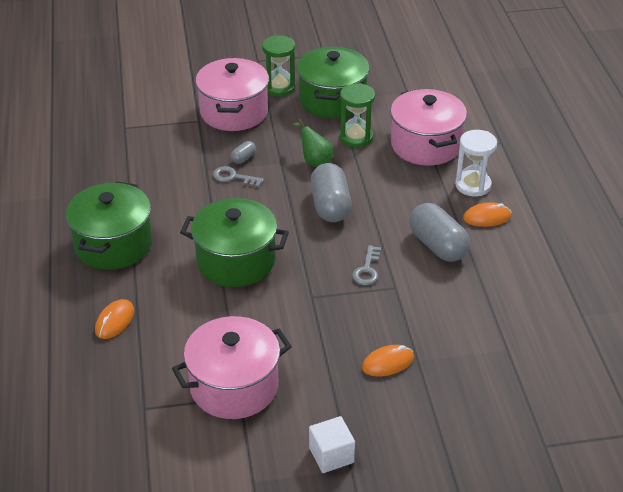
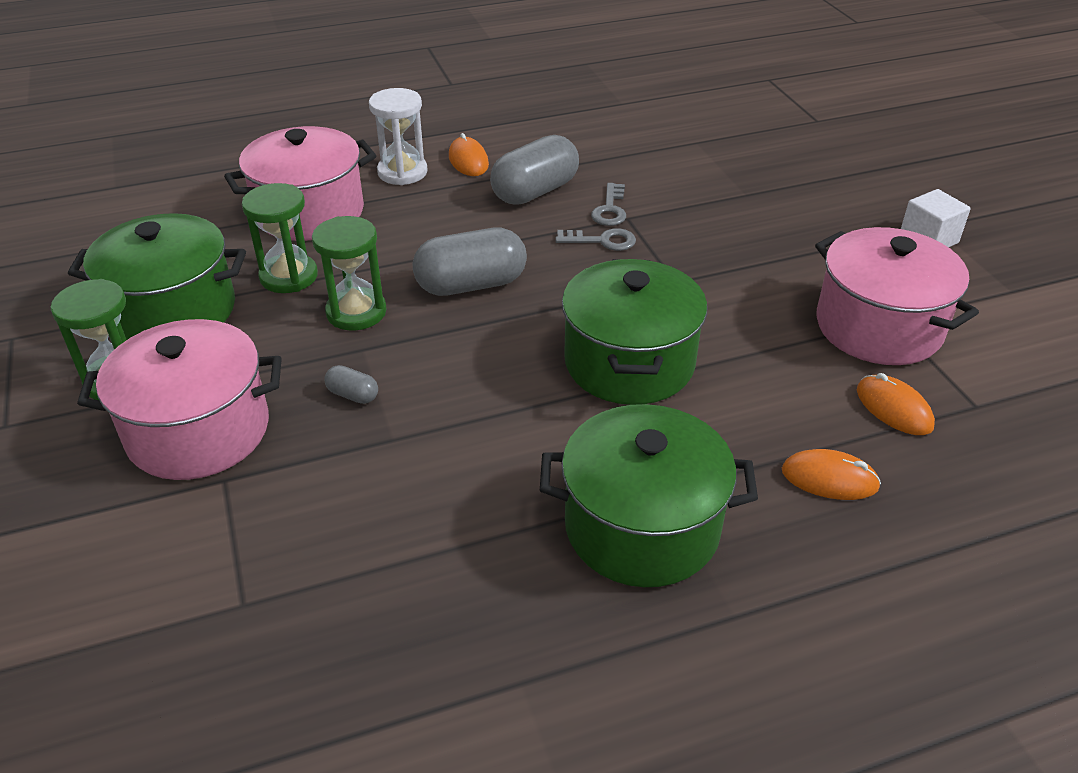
camera: 100 degrees left, 0 degrees up
(233, 177) = (411, 399): grey key -> grey key (610, 209)
(314, 161) = (356, 312): green pear -> green hourglass
(388, 363) = (762, 213): orange mouse -> orange mouse (894, 408)

